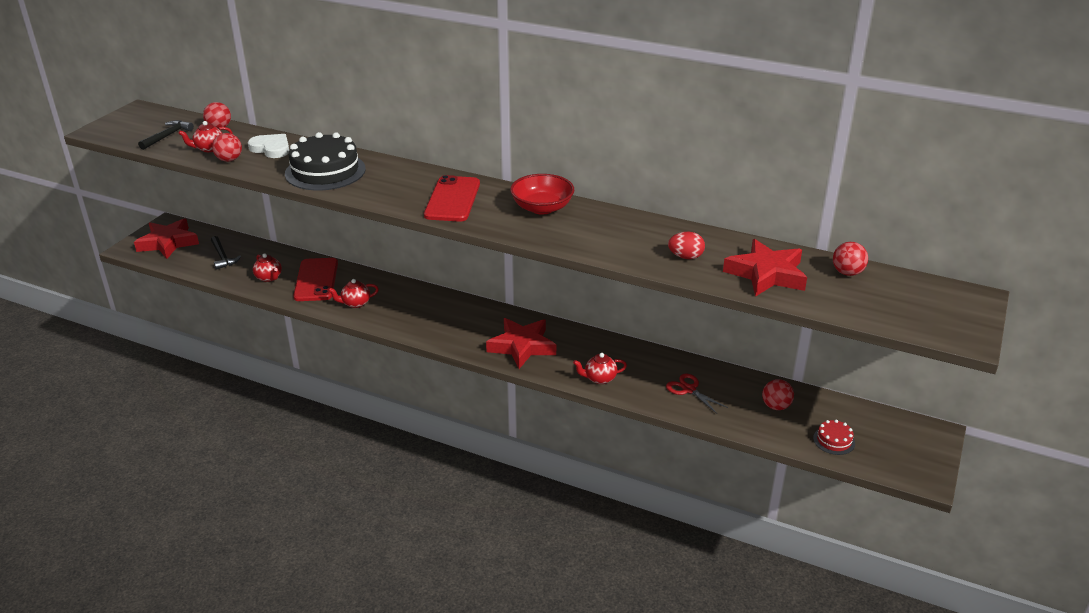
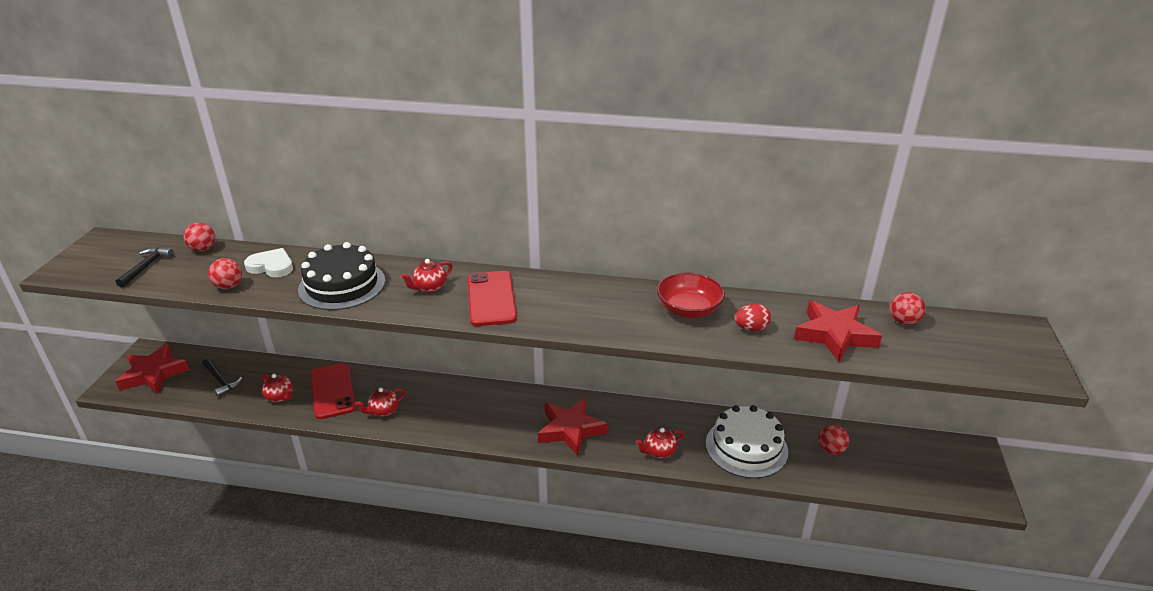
camera: 15 degrees left, 0 degrees up
(209, 148) = (200, 276): red teapot -> red teapot (429, 287)
(542, 208) = (586, 295): red bowl -> red bowl (688, 310)
(689, 389) = (746, 447): red scissors -> white cake
(834, 440) = (897, 476): red cake -> none

